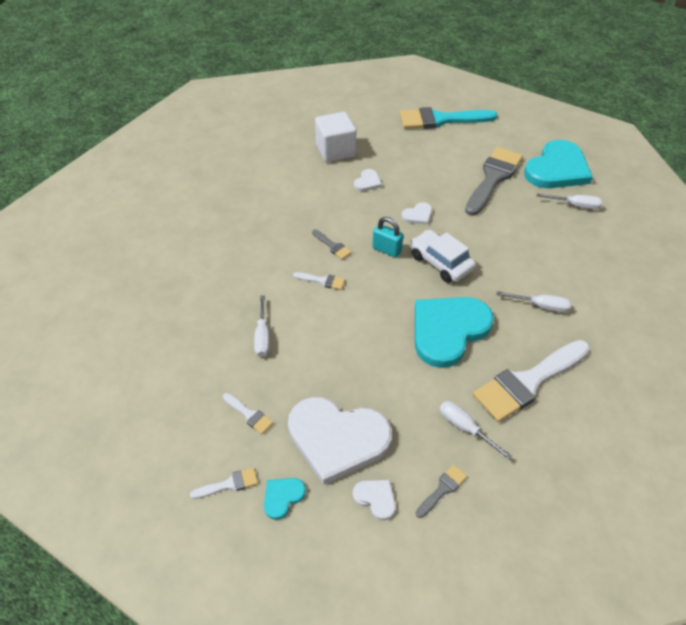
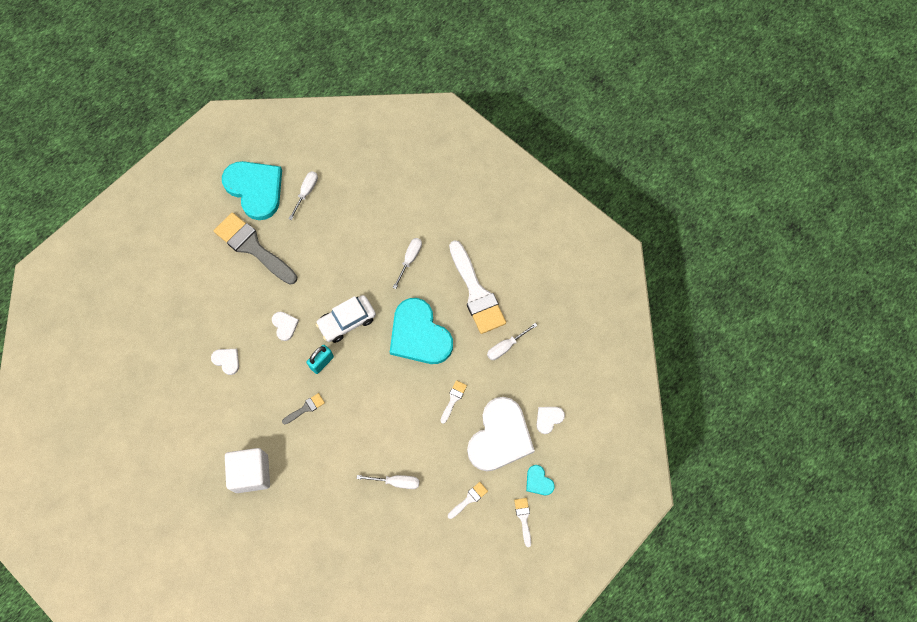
camera: 80 degrees left, 20 degrees up
(322, 281) = (346, 424): white brush -> white brush (453, 399)
(335, 151) = (169, 383): white cube -> white cube (251, 473)
(440, 120) = (150, 269): turquoise brush -> none
(442, 489) = (548, 374): grey brush -> none

